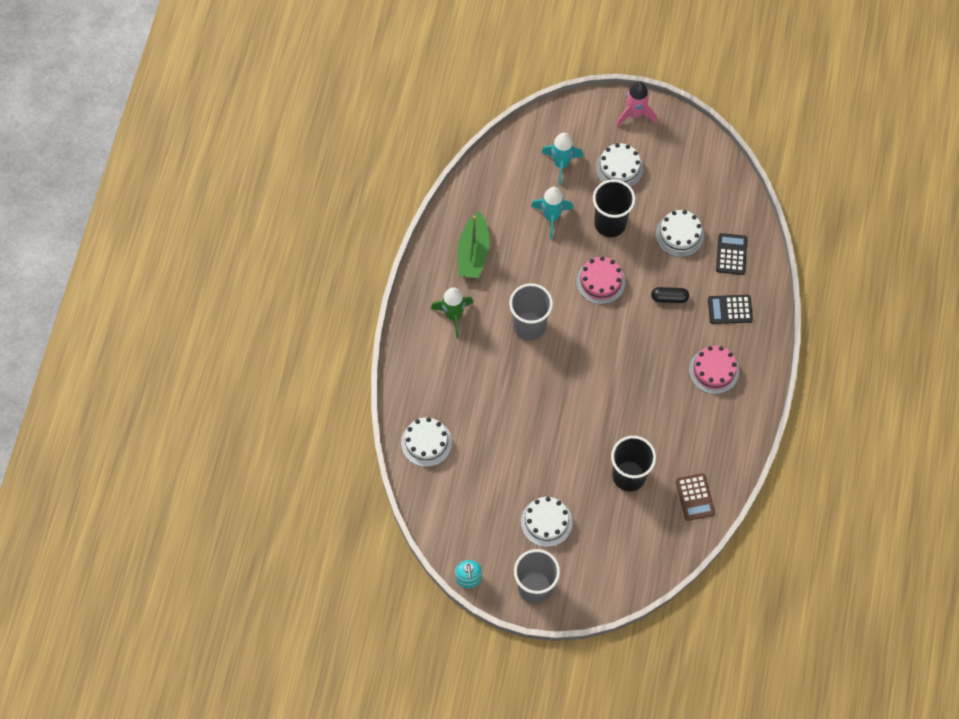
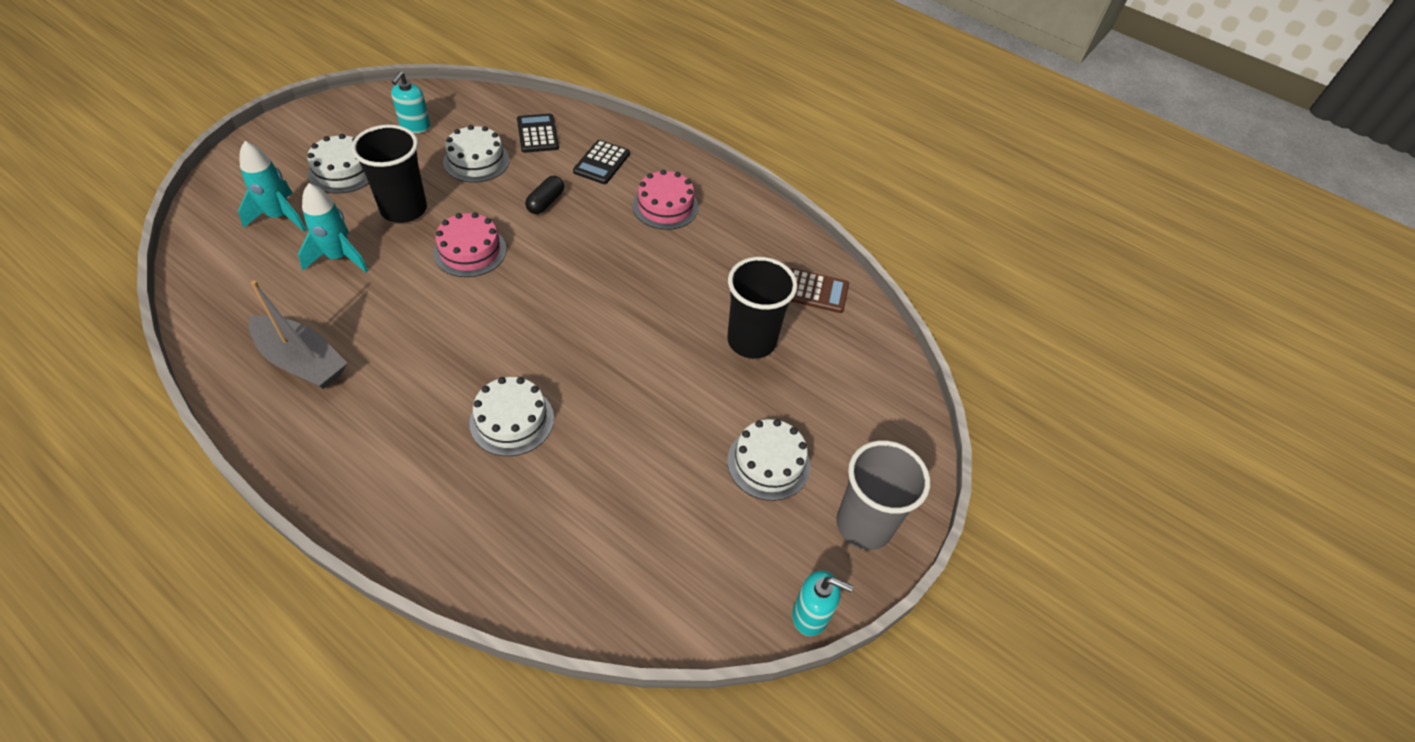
camera: 70 degrees left, 15 degrees down
(426, 442) = (546, 567): white cake -> white cake (512, 420)
(453, 316) = (373, 430): green rocket -> none
(473, 252) = (302, 361): green boat -> grey boat
(529, 326) = (466, 349): grey cup -> none
(635, 114) = (293, 130): pink rocket -> none
(687, 178) = (415, 126): none -> turquoise soap dispenser
(731, 254) = (538, 134): black calculator -> black calculator turned 45 degrees clockwise

